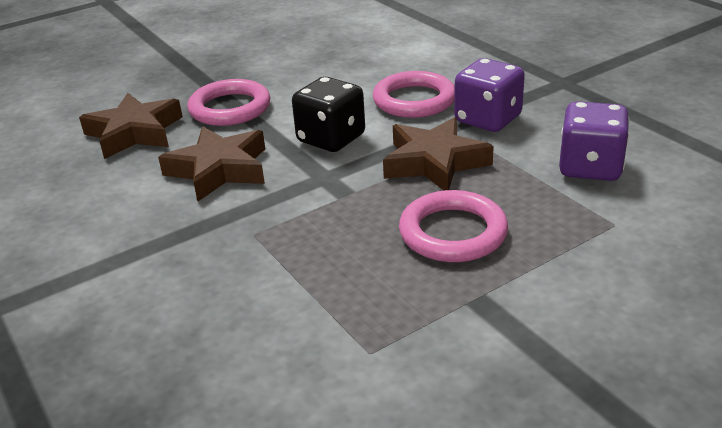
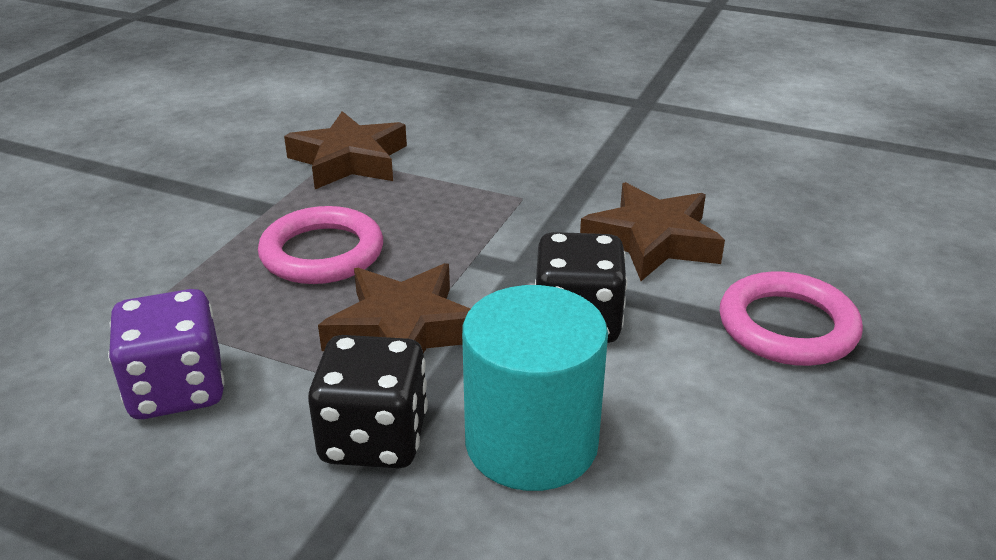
camera: 145 degrees right, 0 degrees up
(134, 133) = (832, 251): brown star -> brown star (349, 160)
(414, 100) = (531, 443): pink ring -> turquoise cylinder
(488, 119) = (374, 438): purple dice -> black dice

